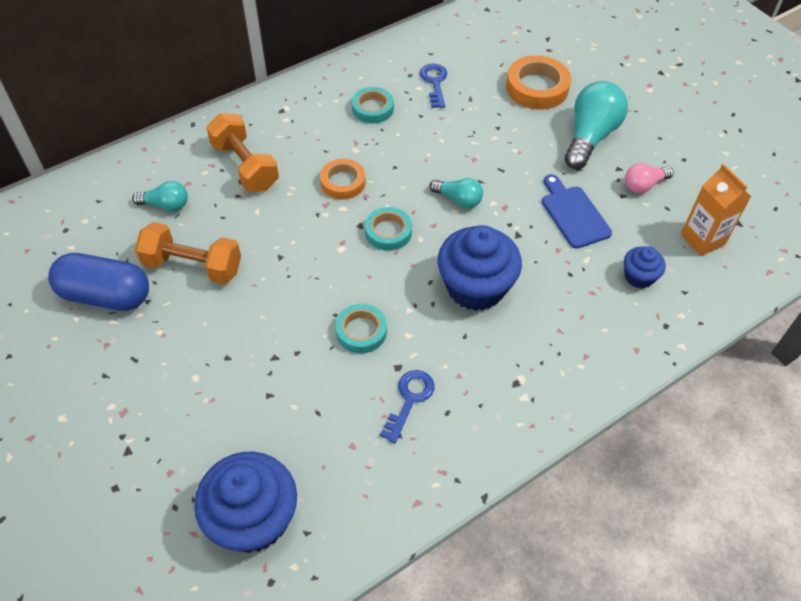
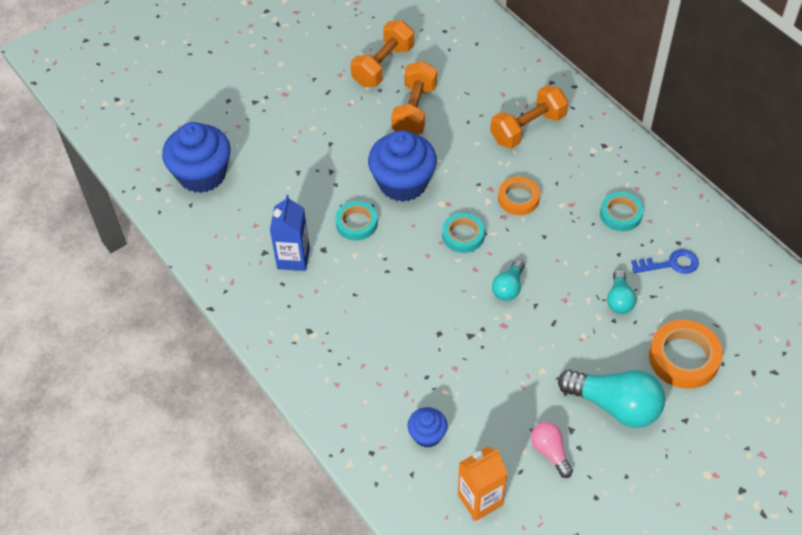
camera: 90 degrees right, 0 degrees up
(105, 295) = (383, 66): blue capsule -> orange dumbbell
(166, 205) = (476, 84): turquoise light bulb -> turquoise light bulb (619, 299)
(409, 400) = (293, 258): blue key -> blue carton
(475, 287) = (406, 302): blue cupcake -> blue cupcake (403, 183)
(573, 214) = (501, 383): blue cutting board -> none

